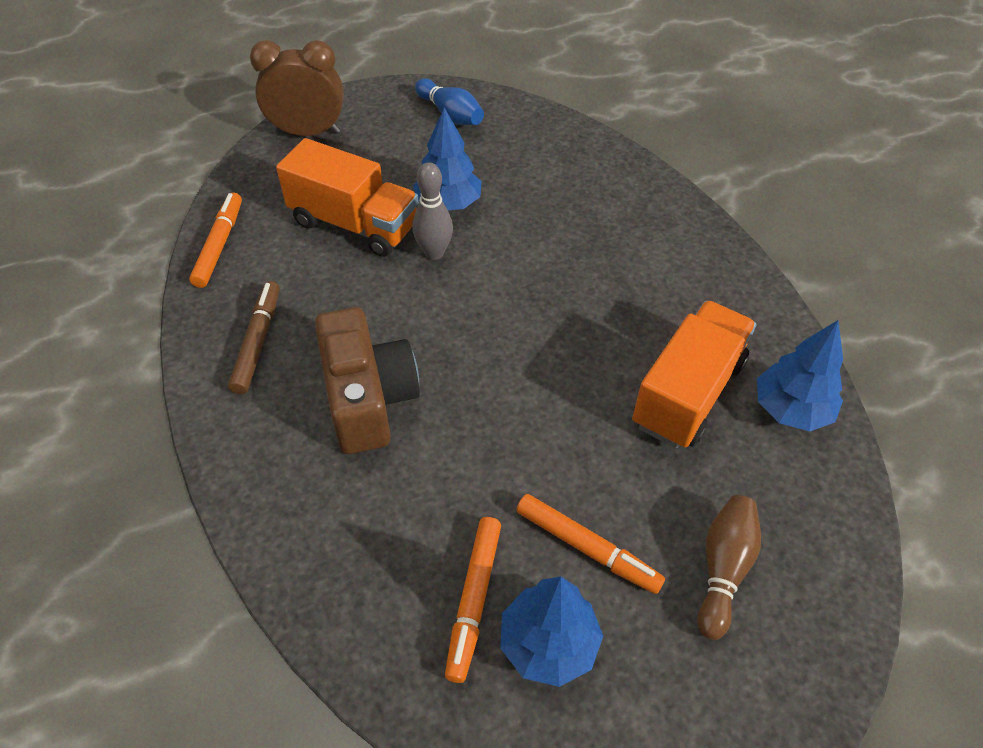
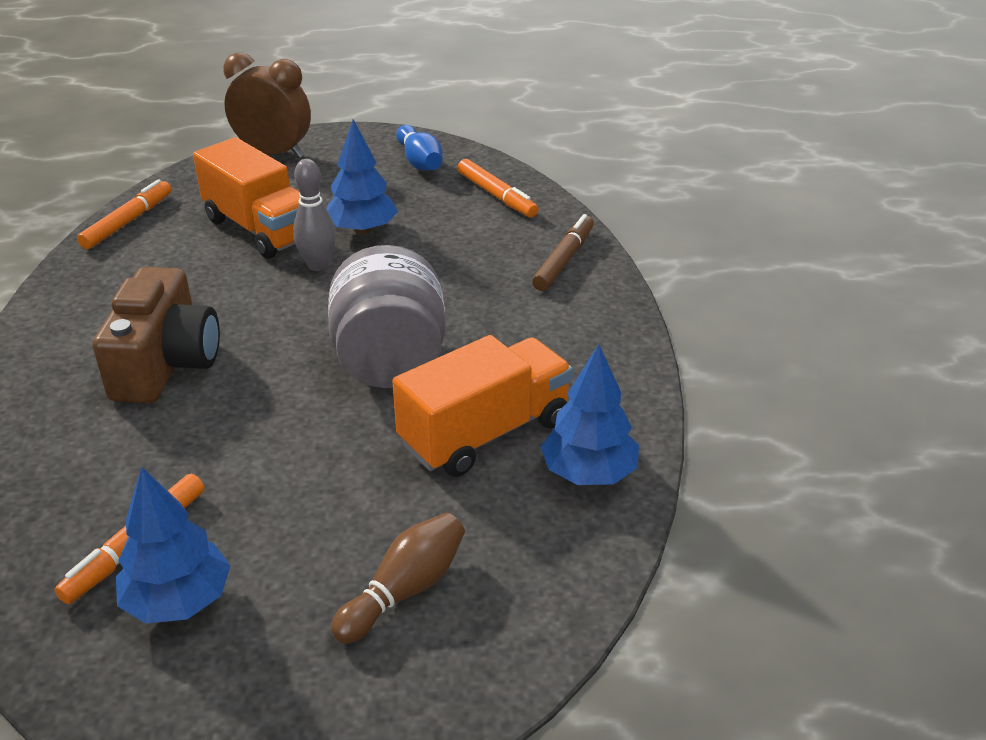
camera: 20 degrees right, 15 degrees down
(258, 342) = (103, 299): brown marker -> brown marker (564, 260)
(565, 342) = (390, 362): none -> grey jar
(587, 548) = (278, 534): orange marker -> orange marker (496, 196)

